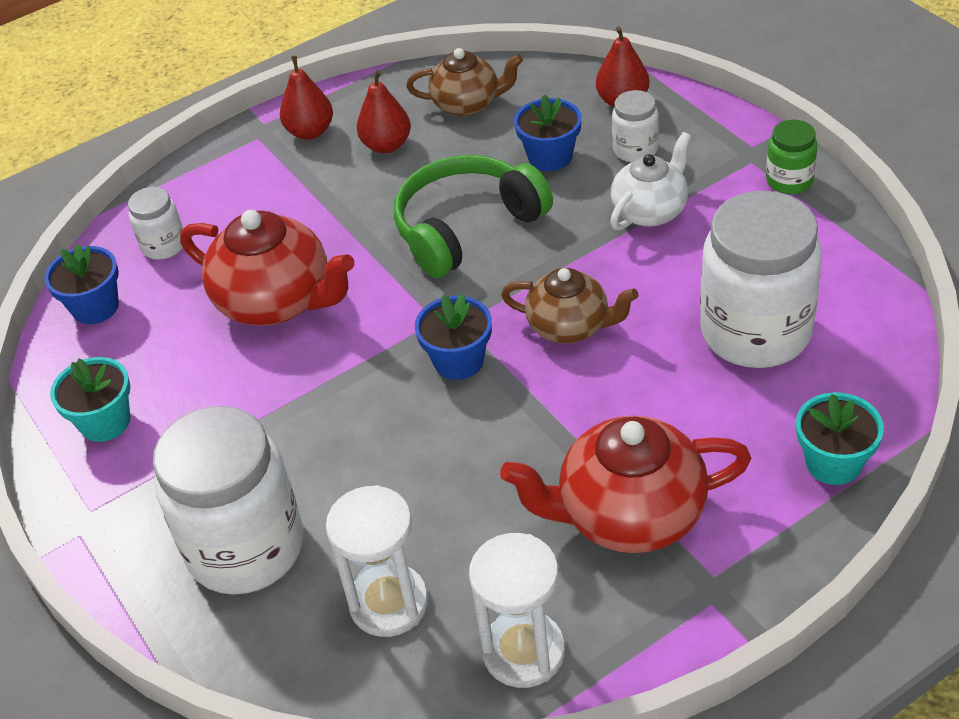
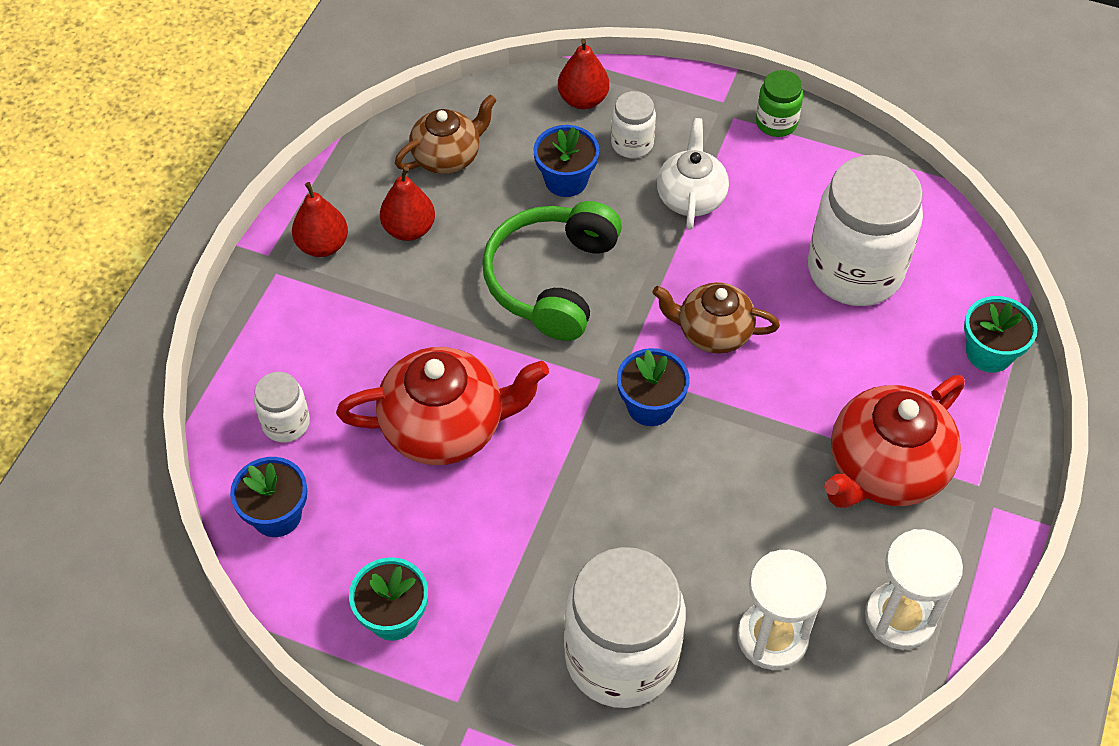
camera: 40 degrees left, 10 degrees up
(570, 326) = (713, 332): brown teapot -> brown teapot turned 150 degrees counterclockwise

